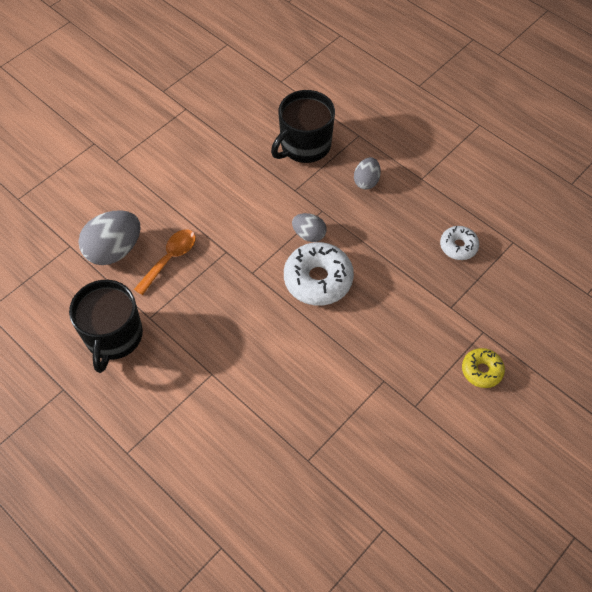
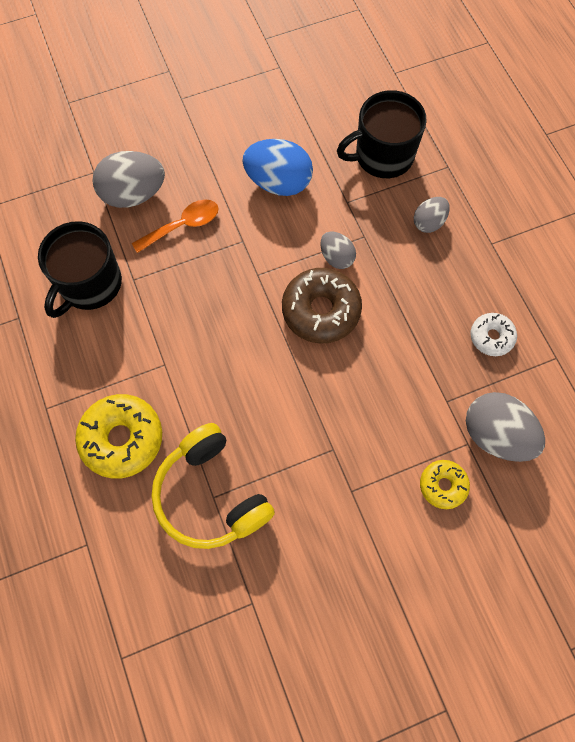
camera: 25 degrees right, 10 degrees up
(207, 448) = (122, 439): none -> yellow donut
(232, 196) = (278, 182): none -> blue egg
(305, 459) = (211, 495): none -> yellow headphones
(318, 279) = (321, 310): white donut -> brown donut
(500, 316) = (496, 435): none -> grey egg

